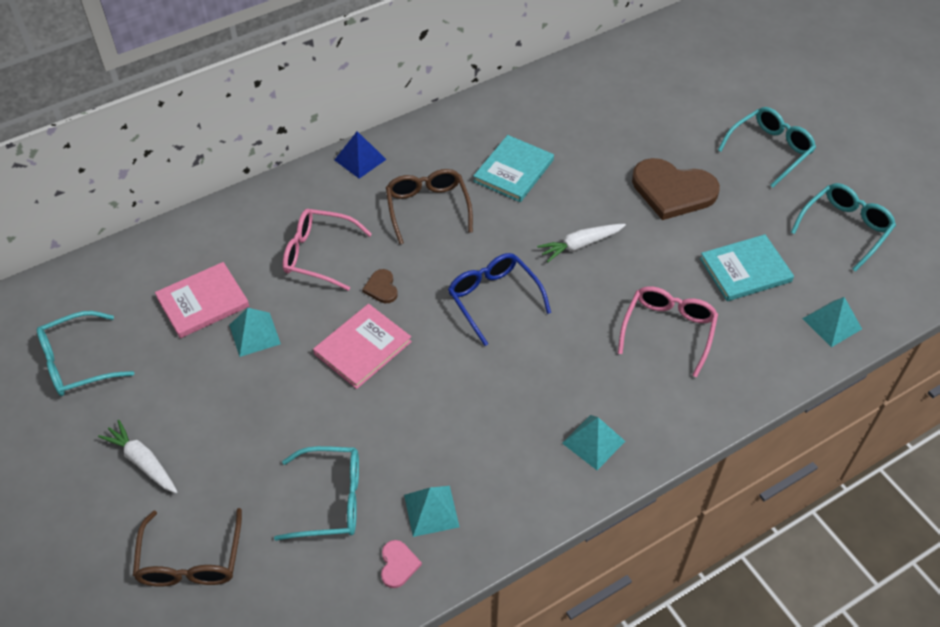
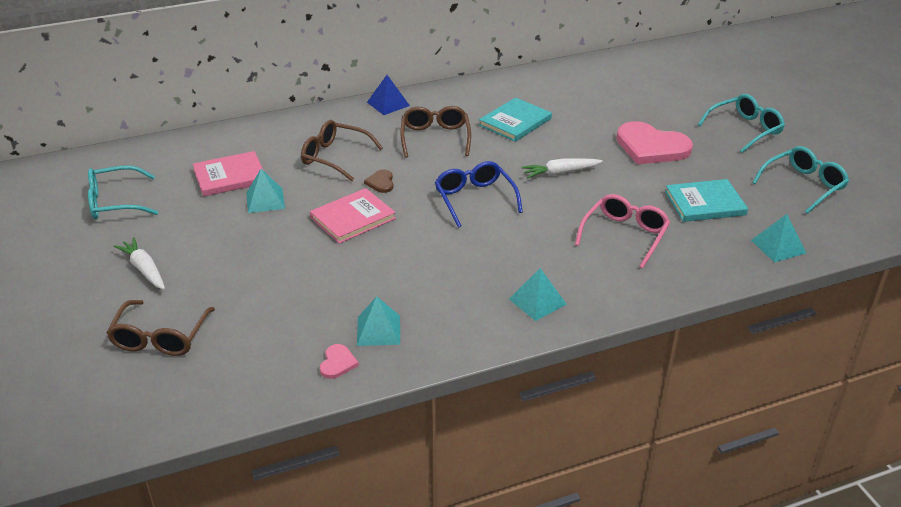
camera: 10 degrees right, 15 degrees down
(318, 254) = (334, 157): pink glasses -> brown glasses
(331, 500) = (294, 312): turquoise glasses -> none
(673, 191) = (651, 147): brown heart -> pink heart

